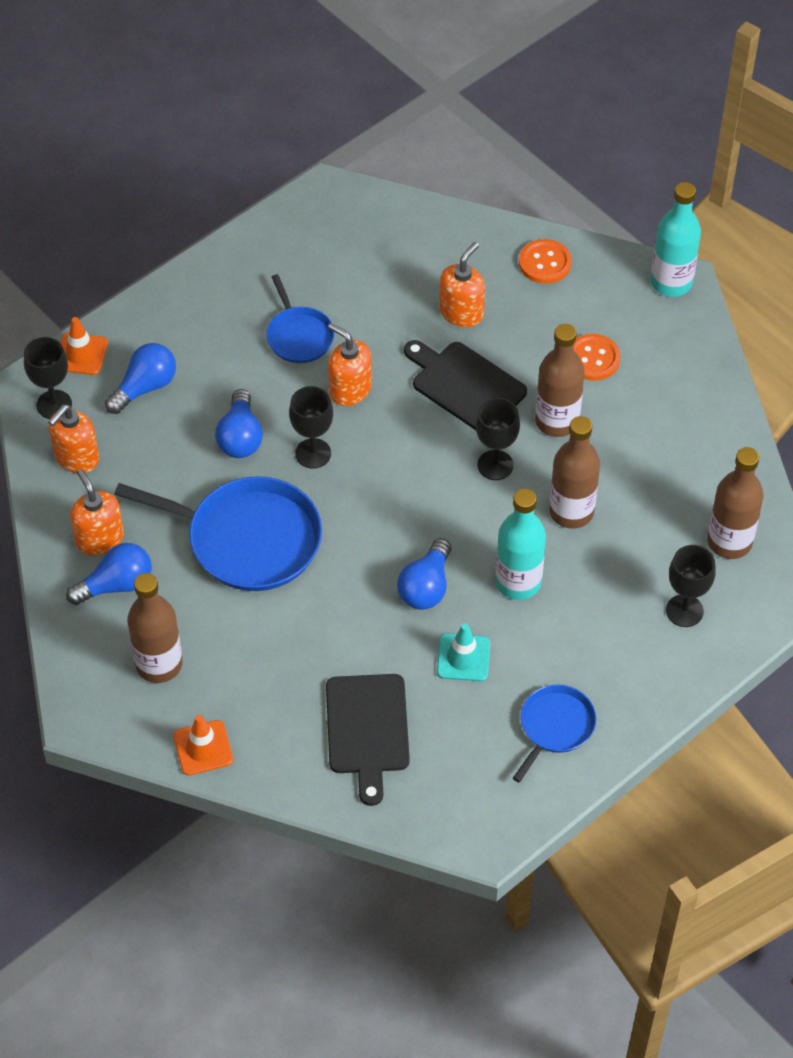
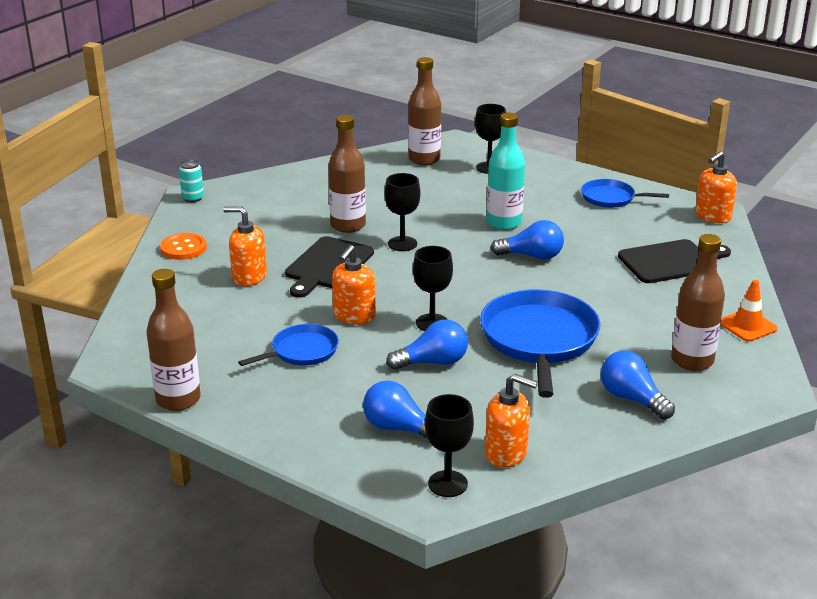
camera: 105 degrees left, 25 degrees down
(81, 354) = (373, 480): orange traffic cone -> none
(99, 539) = (590, 418): orange soap dispenser -> orange soap dispenser (712, 216)
(463, 657) = (582, 234): turquoise traffic cone -> none
(571, 511) = (429, 211): brown bottle -> brown bottle (178, 399)
(593, 359) = (280, 219): orange button -> none
(671, 282) = (193, 198): turquoise bottle -> turquoise can

